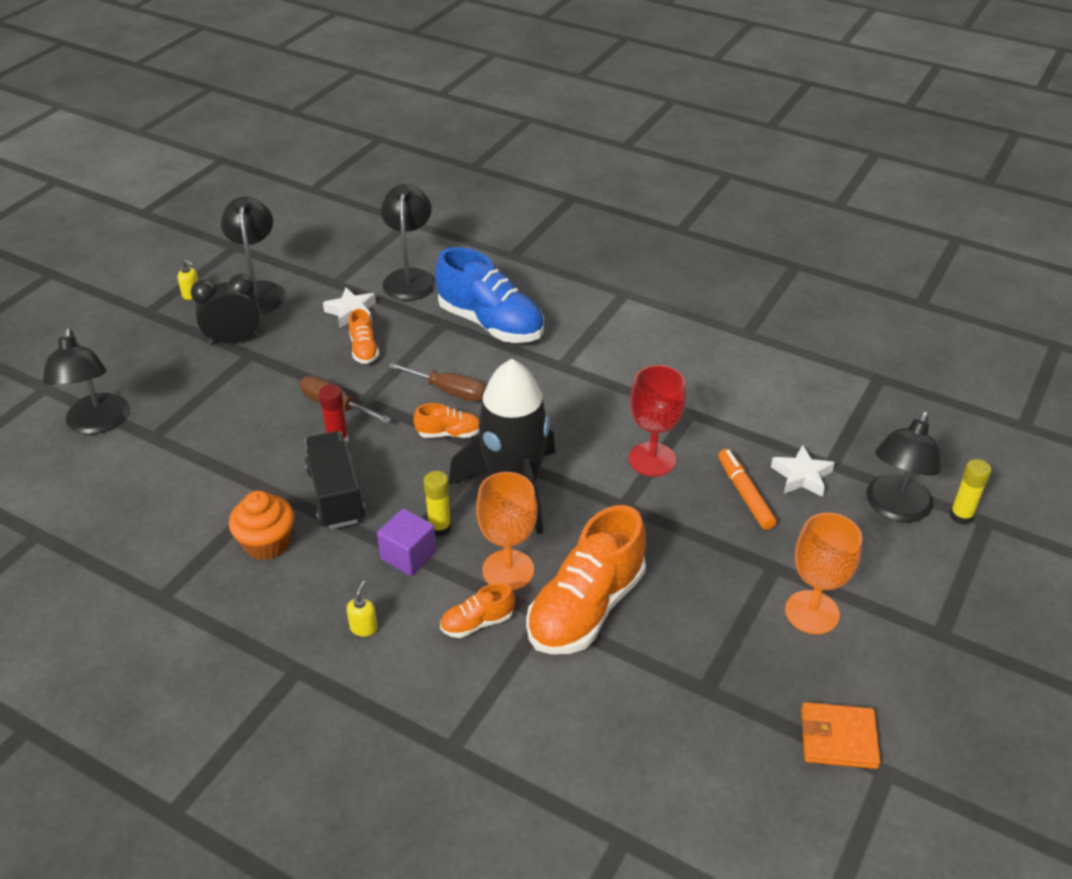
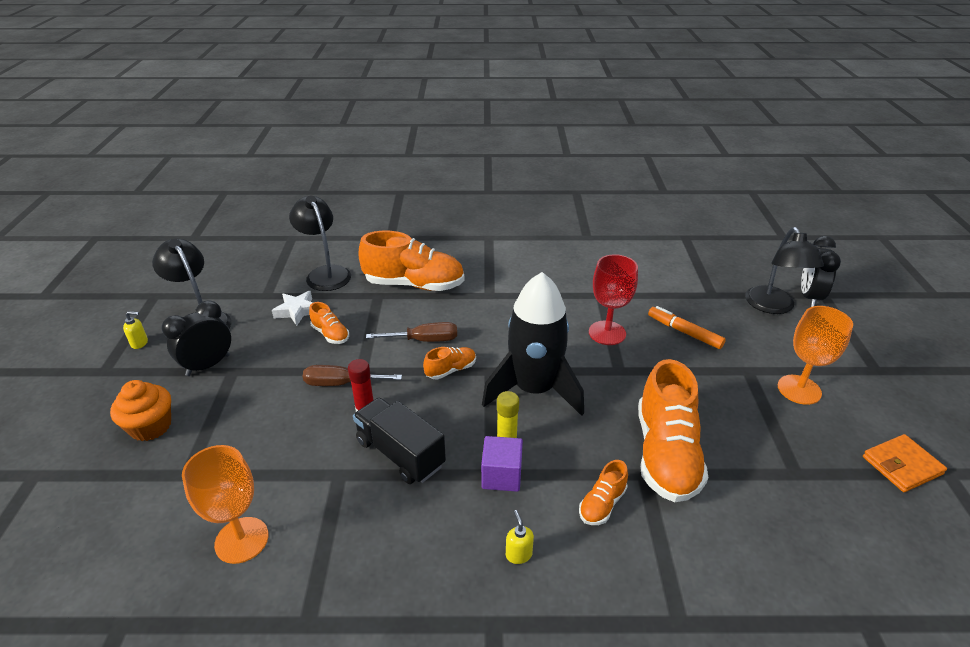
camera: 30 degrees left, 5 degrees down
(97, 423) = (117, 486): black lamp -> none
(267, 543) = (372, 521): orange cupcake -> orange cupcake (151, 427)
(491, 324) = (414, 284): blue shoe -> orange shoe
(508, 570) = (586, 452): orange goblet -> orange goblet (241, 540)
(802, 476) = (704, 308): white star -> none
(961, 516) = (809, 297): yellow glue stick -> black clock

